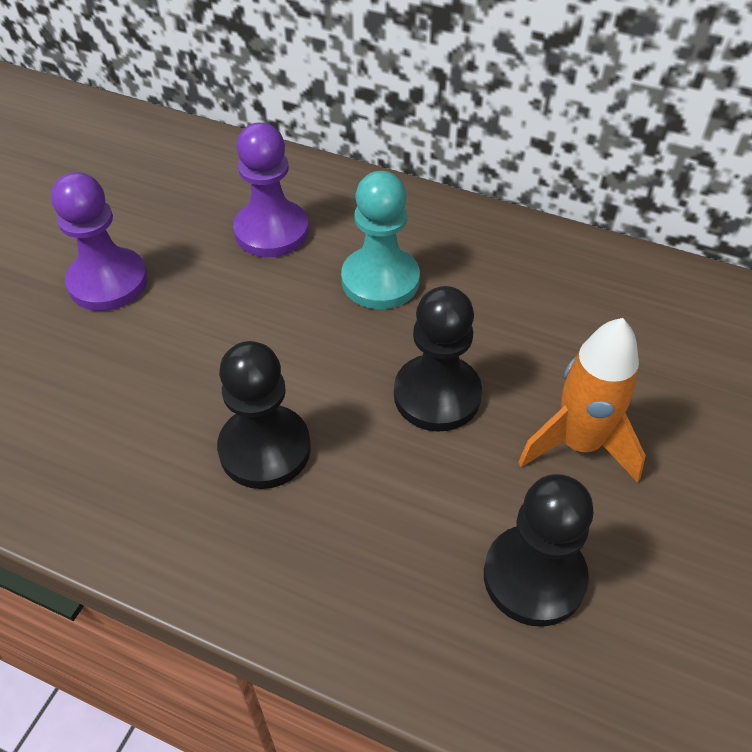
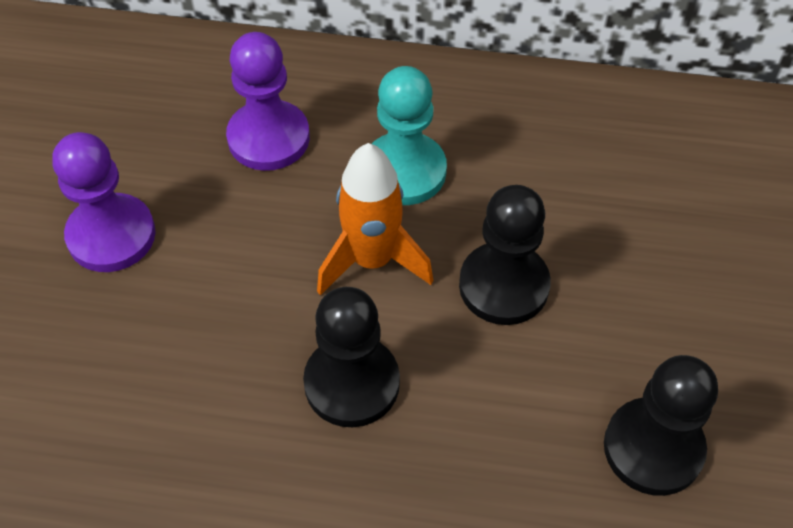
camera: 15 degrees left, 5 degrees up
(579, 444) = (655, 305): orange rocket -> orange rocket (372, 260)

